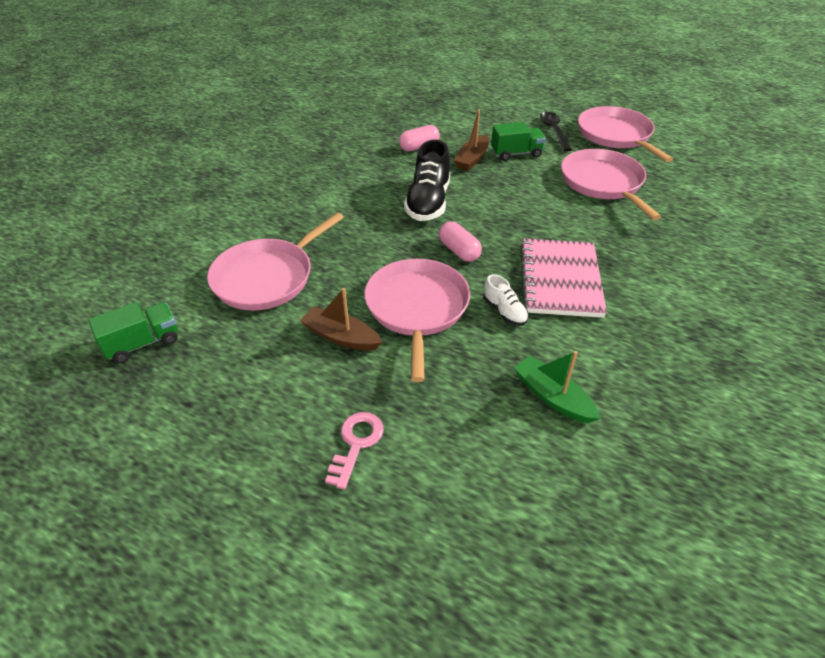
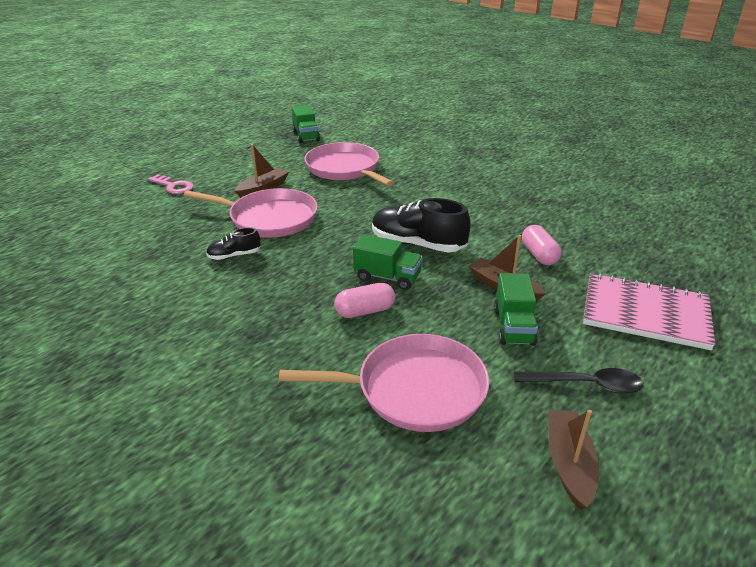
camera: 105 degrees right, 10 degrees down
(459, 251) = (329, 248): pink capsule -> pink capsule (365, 311)
(488, 210) = (387, 277): none -> green truck
(504, 311) = (234, 255): white shoe -> black shoe
(552, 397) = (134, 257): green boat -> none
(560, 280) = (250, 295): pink notebook -> pink notebook (645, 313)
(616, 135) = (569, 464): pink pan -> brown boat

